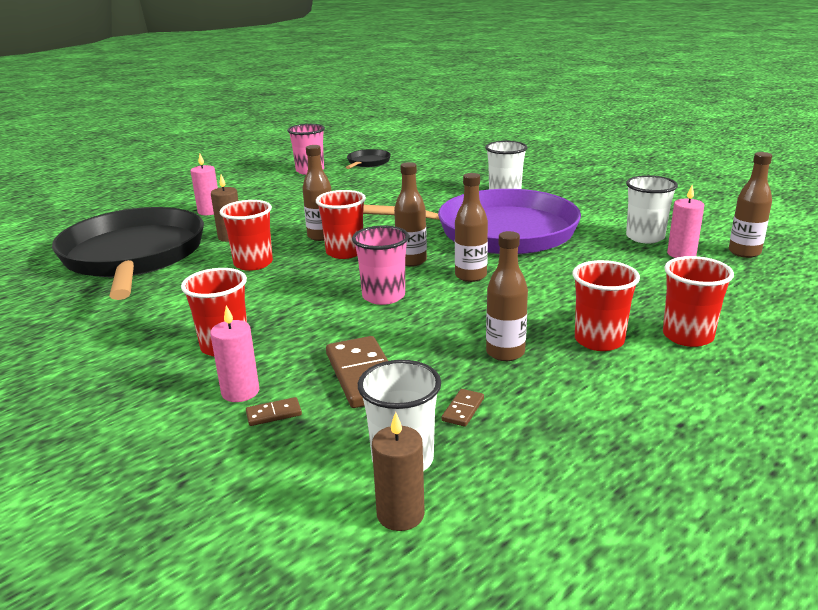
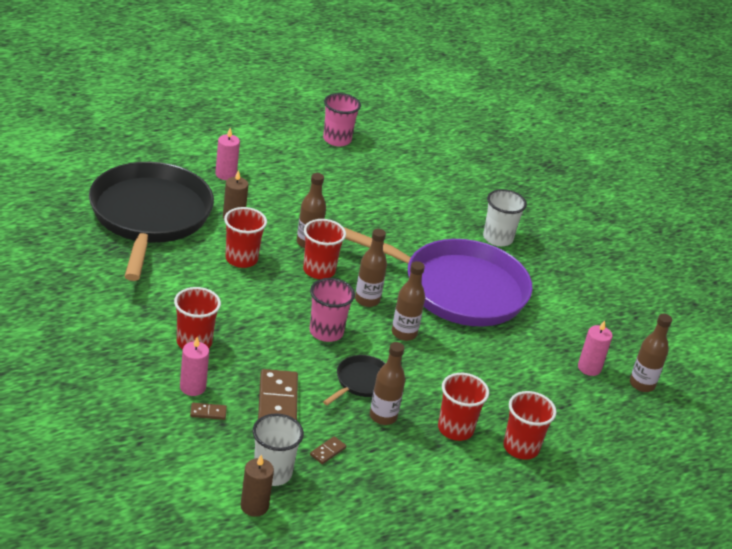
camera: 10 degrees right, 10 degrees up
(368, 162) = (397, 144): black pan -> black pan (361, 382)
(645, 237) = (576, 338): white cup -> none

